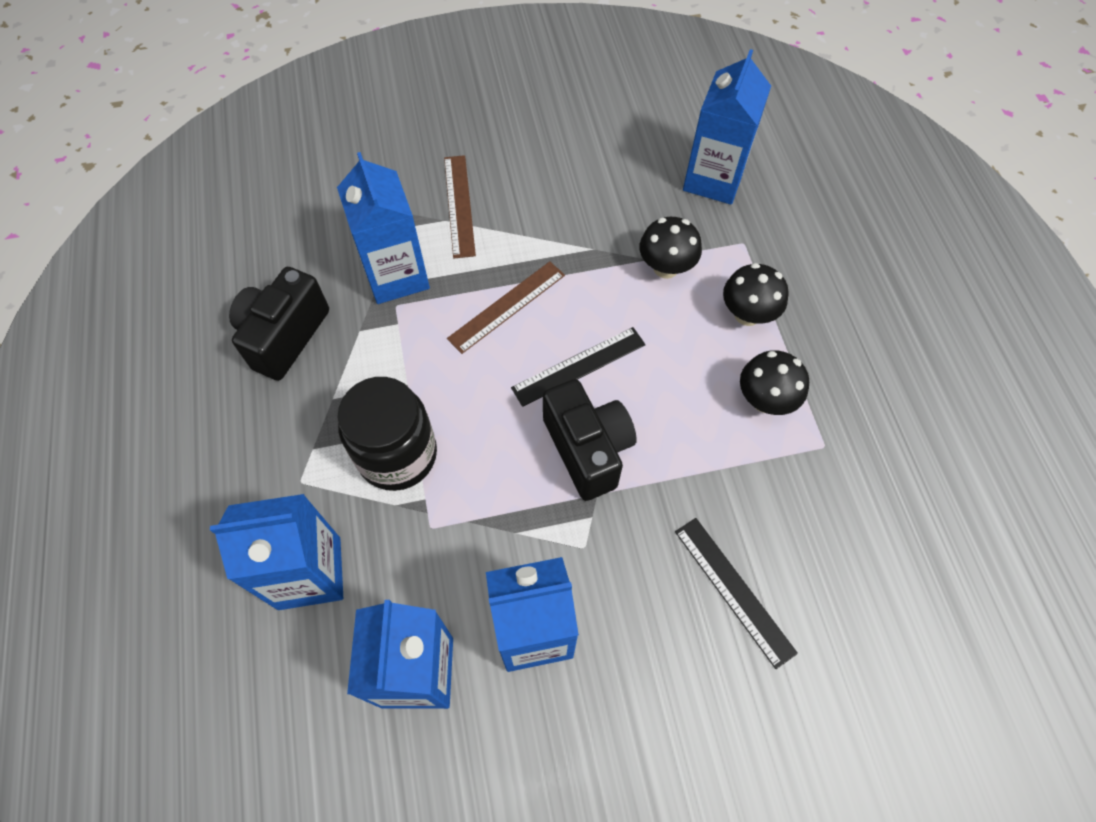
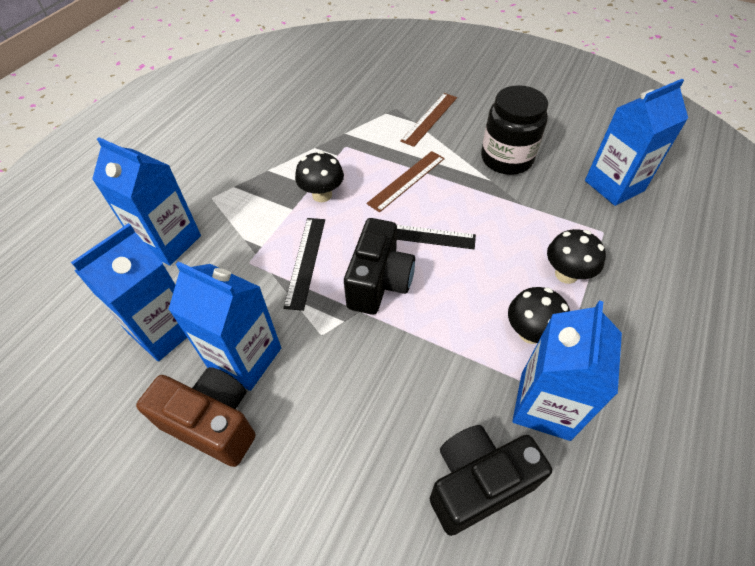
camera: 40 degrees right, 10 degrees down
(284, 336) = (275, 129): black camera -> black camera (477, 484)
(396, 275) = (360, 133): blue carton -> blue carton (545, 405)
(397, 455) = (271, 216): black jar -> black jar (506, 159)
(507, 306) = (406, 180): brown ruler -> brown ruler turned 45 degrees counterclockwise
(569, 717) = (213, 423): none -> brown camera
(666, 268) = (531, 215): black mushroom -> black mushroom (322, 195)
(734, 590) = (392, 434): black ruler -> black ruler (305, 261)

